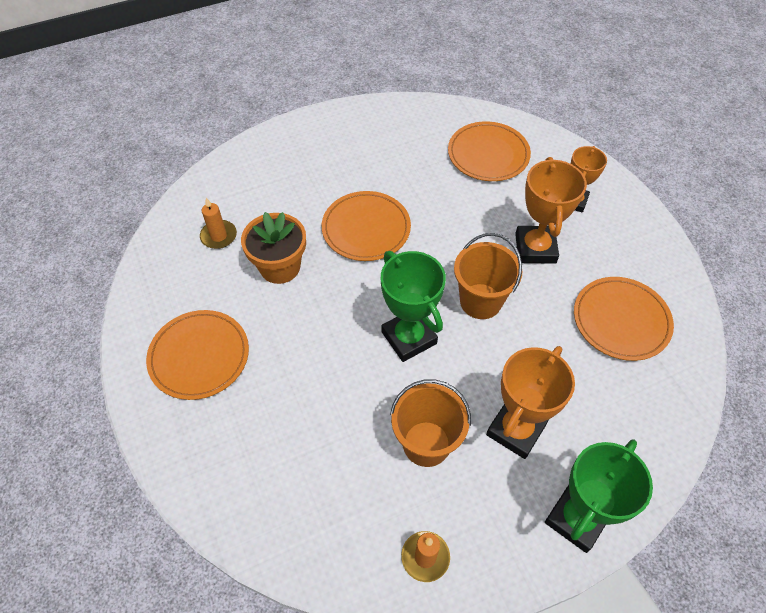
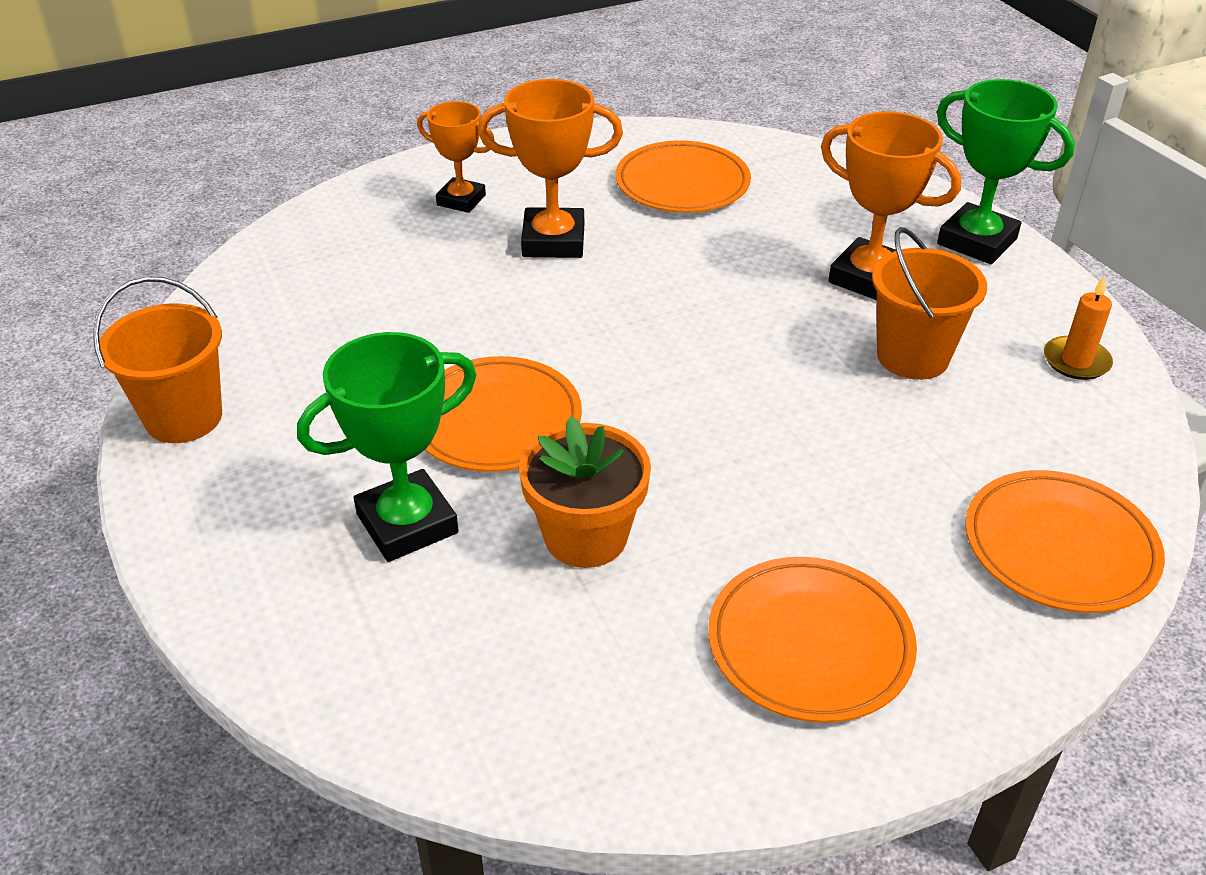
camera: 90 degrees left, 15 degrees down
(219, 236) = (497, 645): orange candle -> none
(409, 337) = (732, 371): green trophy -> green trophy (407, 523)
(480, 301) = (656, 297): orange bucket -> orange bucket (183, 417)
(488, 154) = (337, 274): orange plate -> orange plate (1060, 546)

